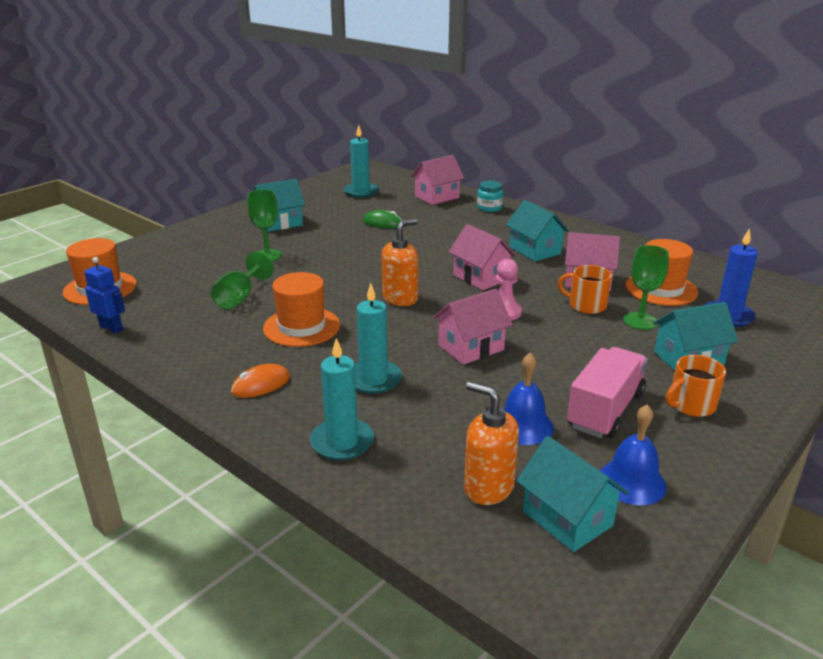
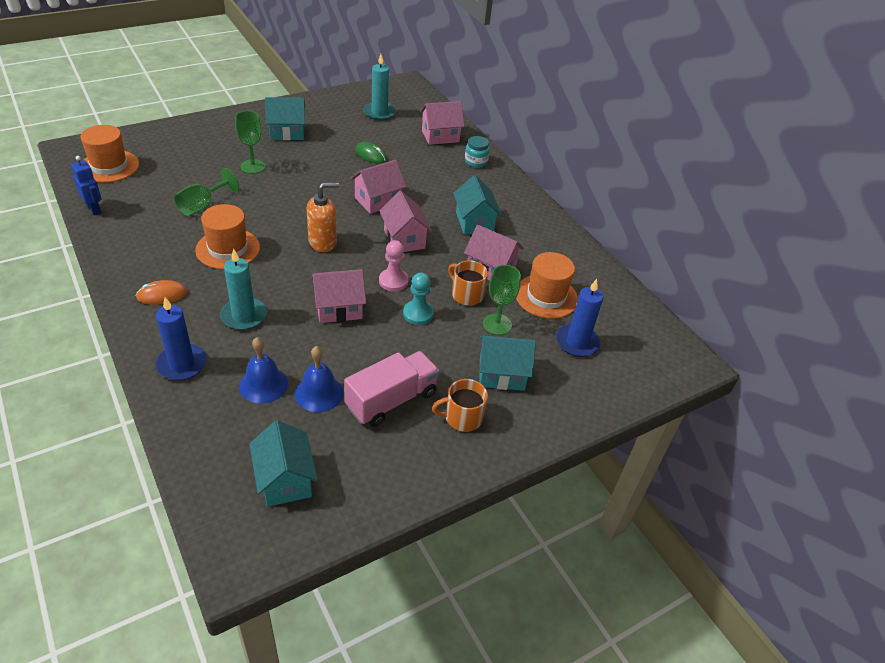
camera: 15 degrees right, 15 degrees up
(342, 442) = (182, 364): turquoise candle -> blue candle
(424, 254) = (377, 200): none -> pink house
(488, 487) = (252, 436): orange soap dispenser -> none
(556, 332) = (418, 314): none -> turquoise pawn
(632, 482) = (356, 467): blue bell -> blue bell (263, 384)

